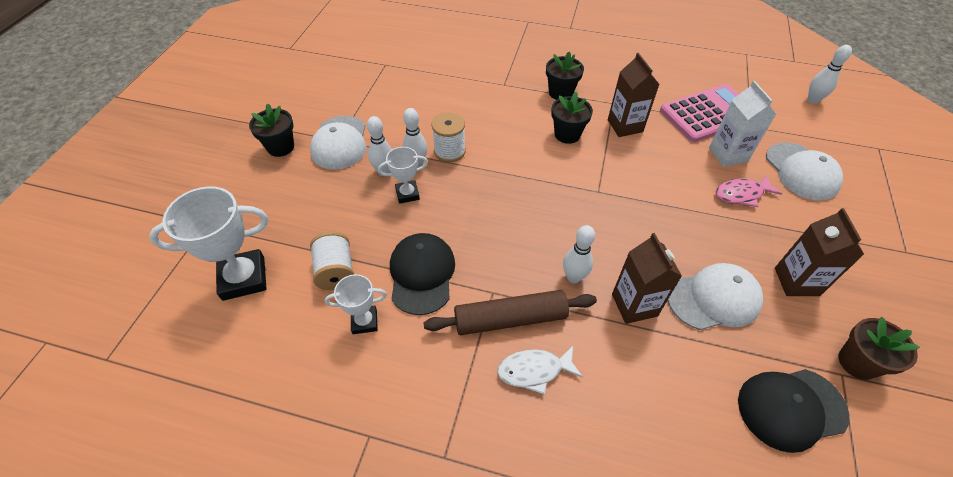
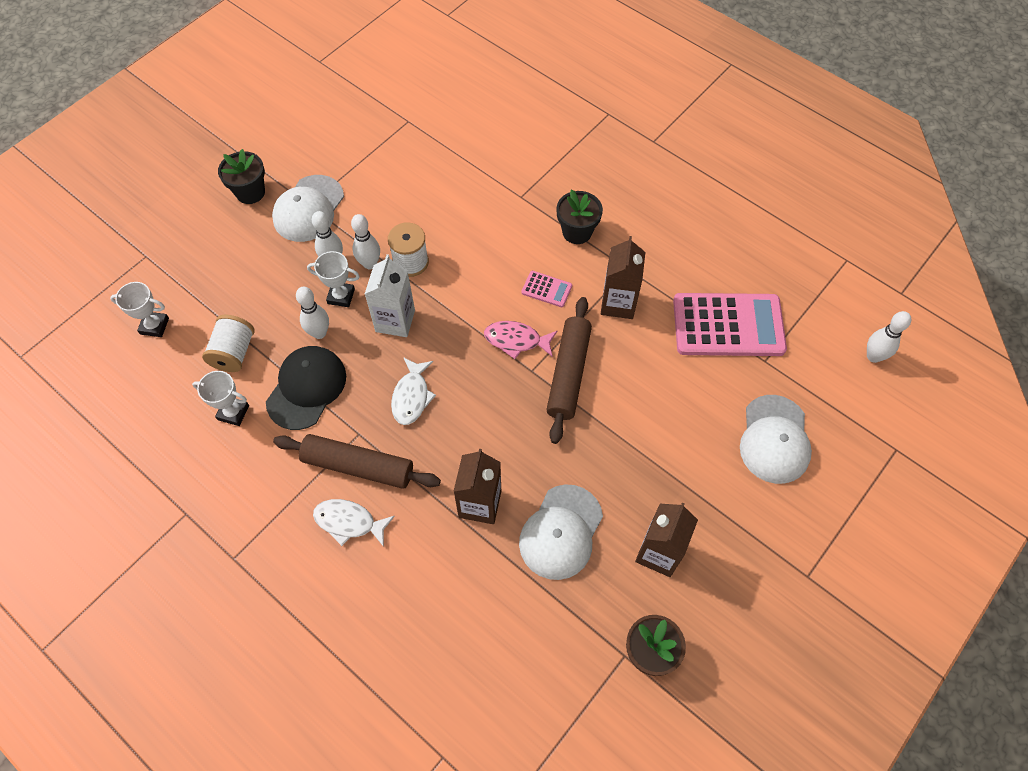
camera: 25 degrees right, 10 degrees up
(244, 278) = (154, 326): white trophy -> white trophy, size x0.55
(518, 245) = (411, 396): none -> white fish
(567, 134) = (546, 289): black flower pot -> pink calculator
(573, 277) = (442, 452): white bowling pin -> white bowling pin (319, 333)
(627, 183) = (568, 374): none -> brown rolling pin
(714, 298) = (561, 532): white cap -> white cap turned 105 degrees clockwise
(728, 155) = (706, 385): white carton -> white carton (395, 321)
(742, 194) = (682, 437): pink fish -> pink fish (516, 340)
(791, 408) = (550, 660): black cap -> none

